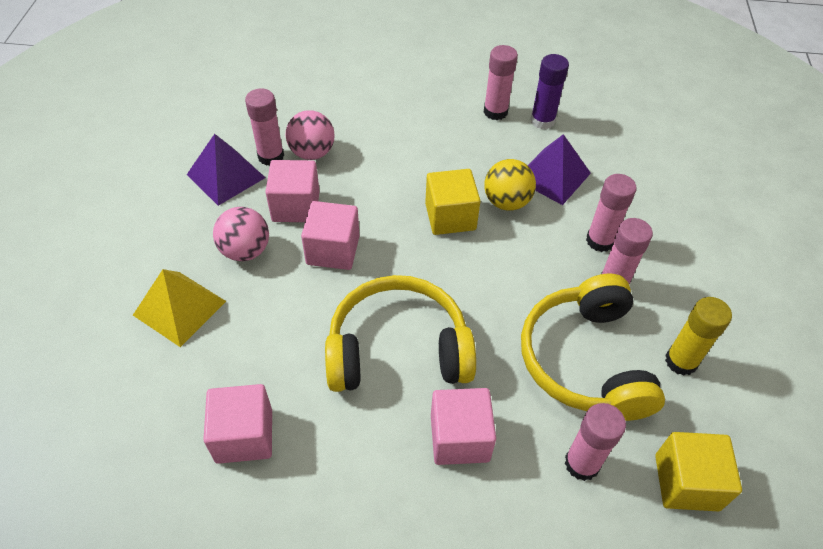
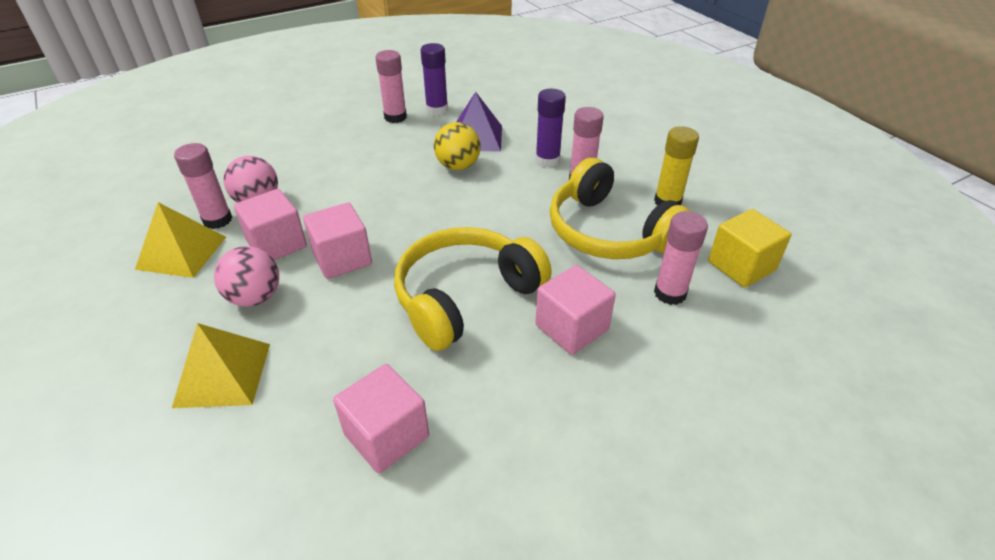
camera: 35 degrees left, 10 degrees down
(226, 176) = (181, 252): purple pyramid -> yellow pyramid
(450, 217) = (423, 193): yellow cube -> none
(600, 241) = (547, 160): pink glue stick -> purple glue stick

